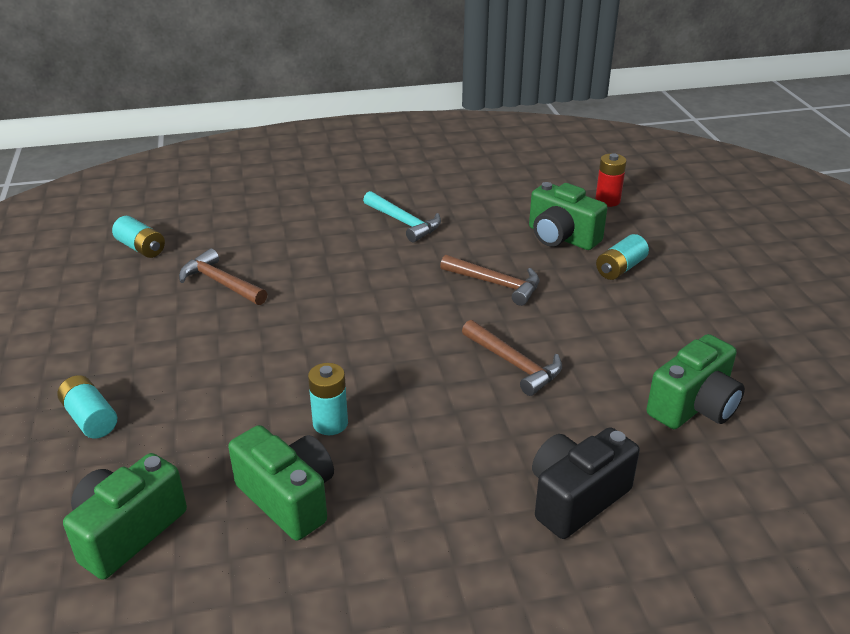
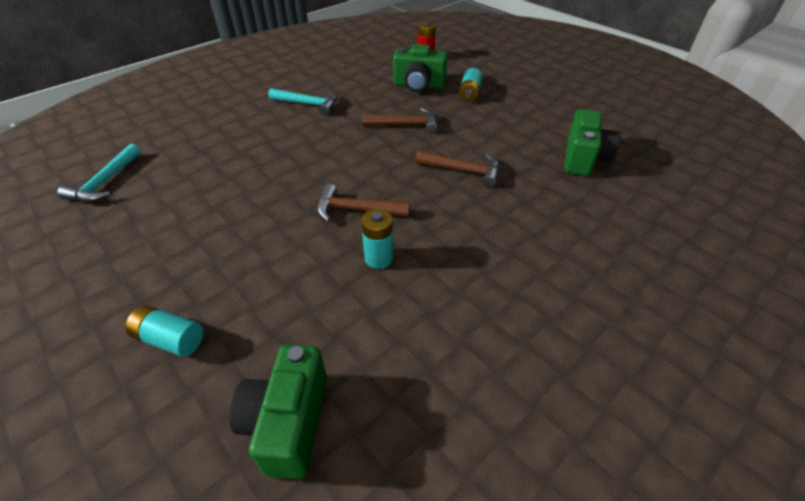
camera: 30 degrees left, 10 degrees up
(141, 248) = (105, 182): turquoise battery -> turquoise hammer
(220, 283) = (201, 187): brown hammer -> brown hammer (356, 210)
(288, 498) = (397, 327): green camera -> none
(576, 498) = (577, 240): black camera -> none

